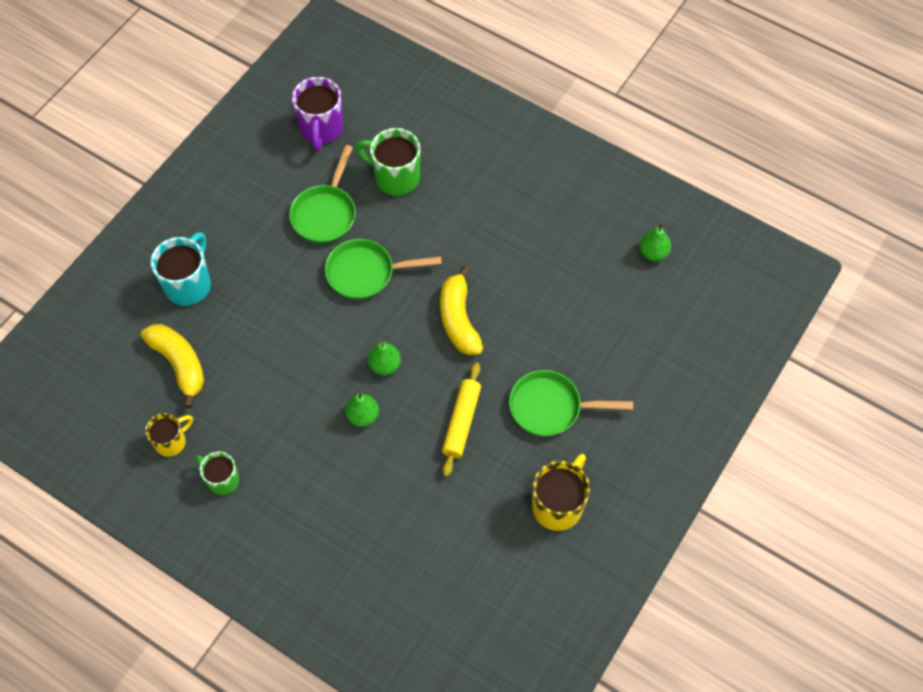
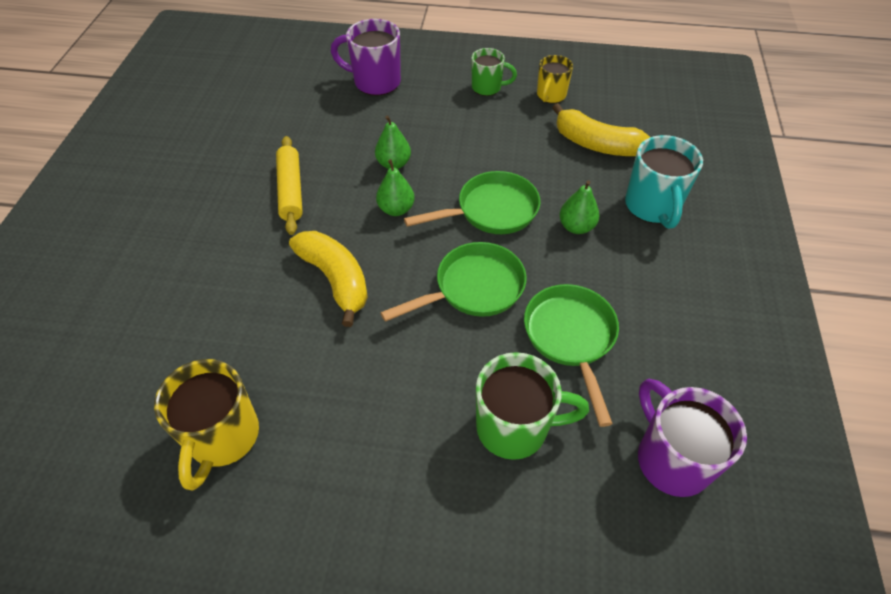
camera: 155 degrees right, 10 degrees down
(326, 538) = (375, 82): none -> purple mug
(551, 407) = (196, 233): green pan -> green pan (491, 211)
(558, 505) = (169, 161): yellow mug -> yellow mug (223, 437)
(653, 253) = (80, 469): green pear -> green pear (576, 227)

